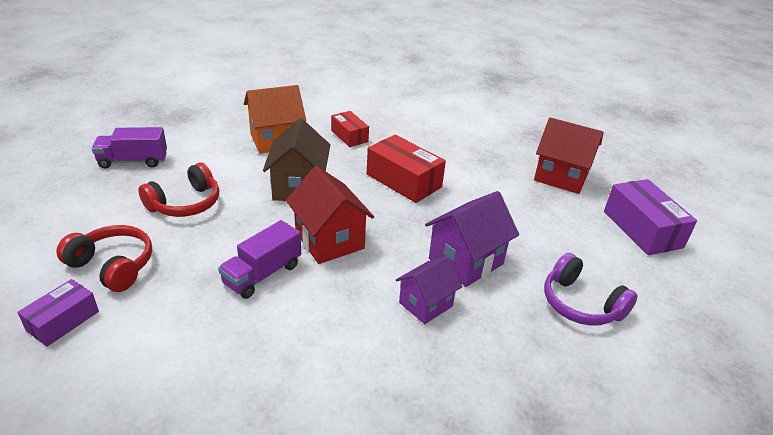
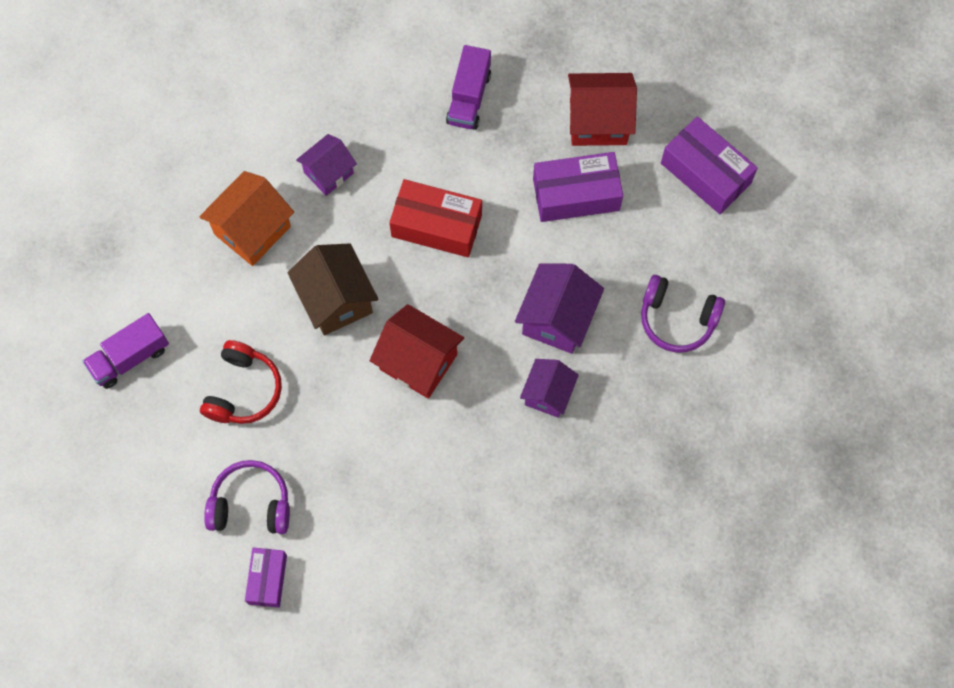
camera: 25 degrees left, 35 degrees up
(113, 266) = (251, 504): red headphones -> purple headphones
(262, 274) = (388, 439): purple truck -> purple truck (469, 98)
(349, 136) = (328, 173): red box -> purple house
(523, 203) = (576, 194): none -> purple box

